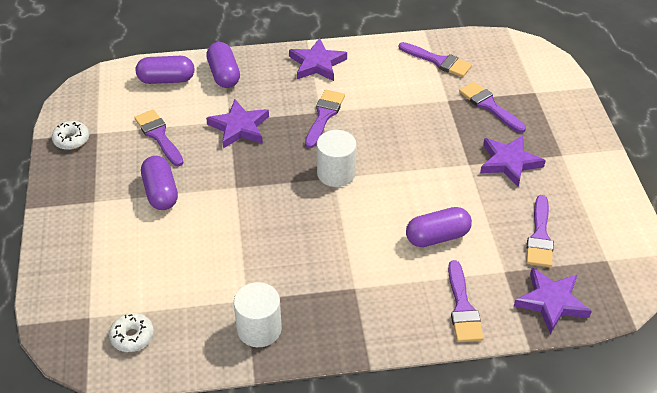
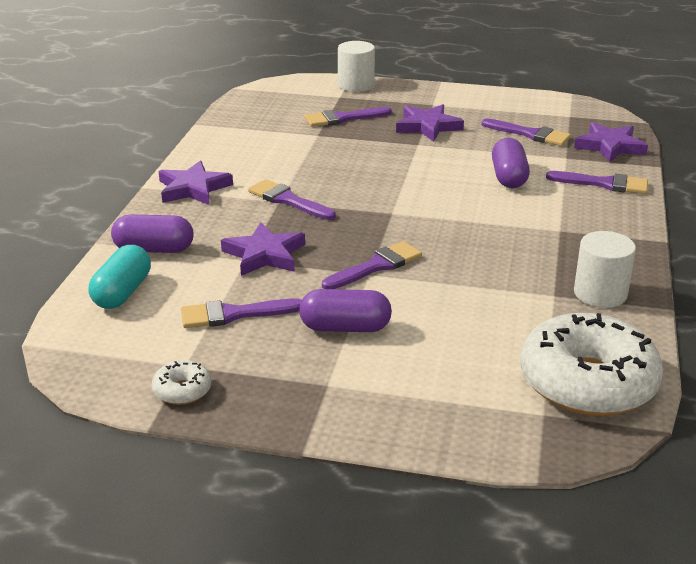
camera: 70 degrees left, 15 degrees down
(132, 336) = (587, 382): white donut -> white donut, size x2.36
(166, 79) = (122, 292): purple capsule -> turquoise capsule
(336, 173) = (386, 210): white cylinder -> white cylinder (356, 85)
(438, 61) = (253, 127): purple brush -> purple brush (376, 266)

